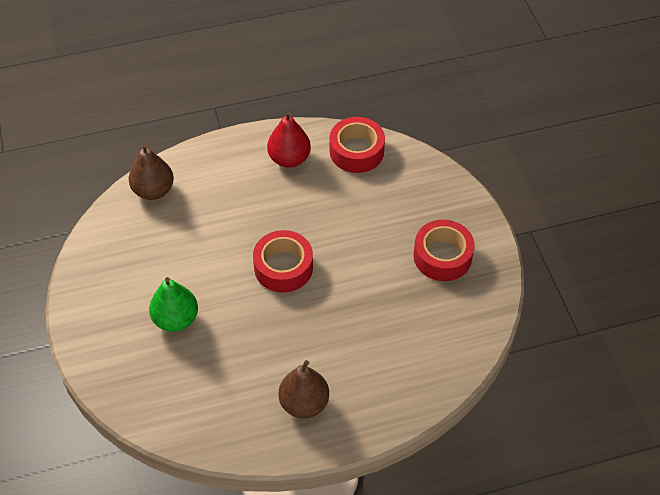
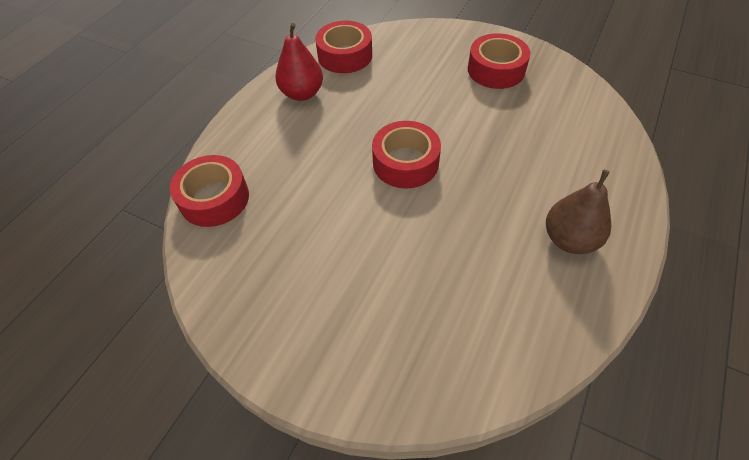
camera: 45 degrees left, 0 degrees up
(153, 190) = (214, 198): brown pear -> red tape
(176, 319) = (378, 277): green pear -> none

